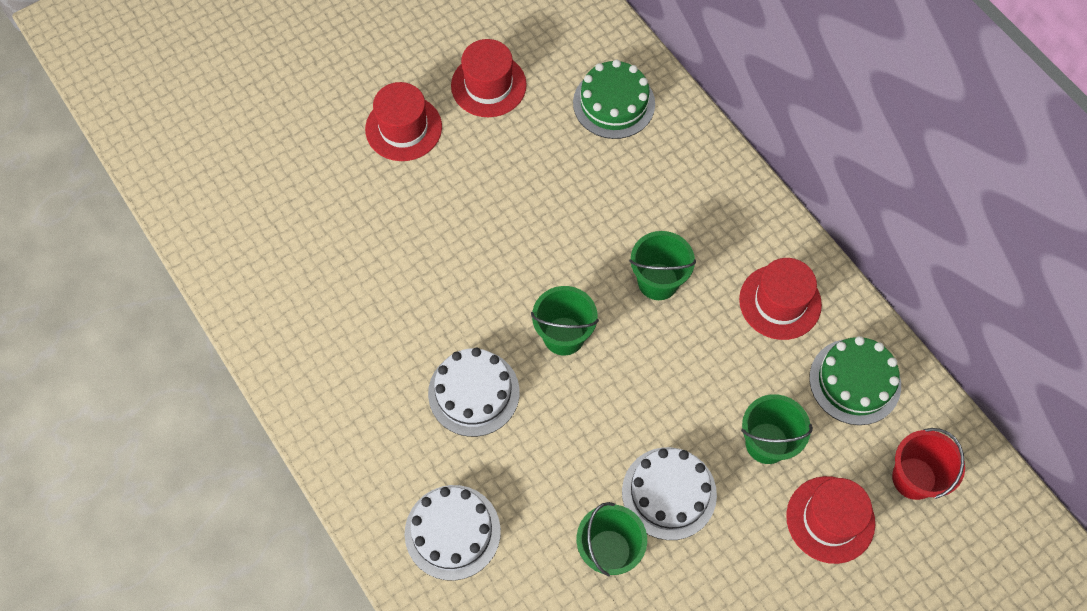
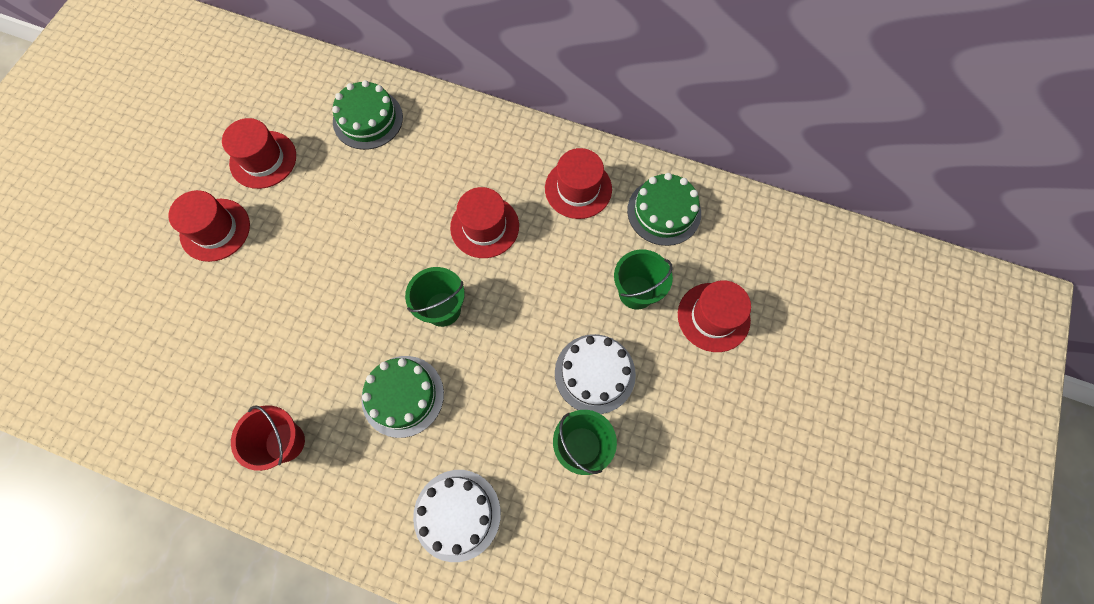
camera: 35 degrees left, 5 degrees up
(473, 392) = (403, 396): white cake -> green cake
(658, 281) = (484, 226): green bucket -> red hat
(914, 478) = (745, 252): red bucket -> red bucket (285, 442)

